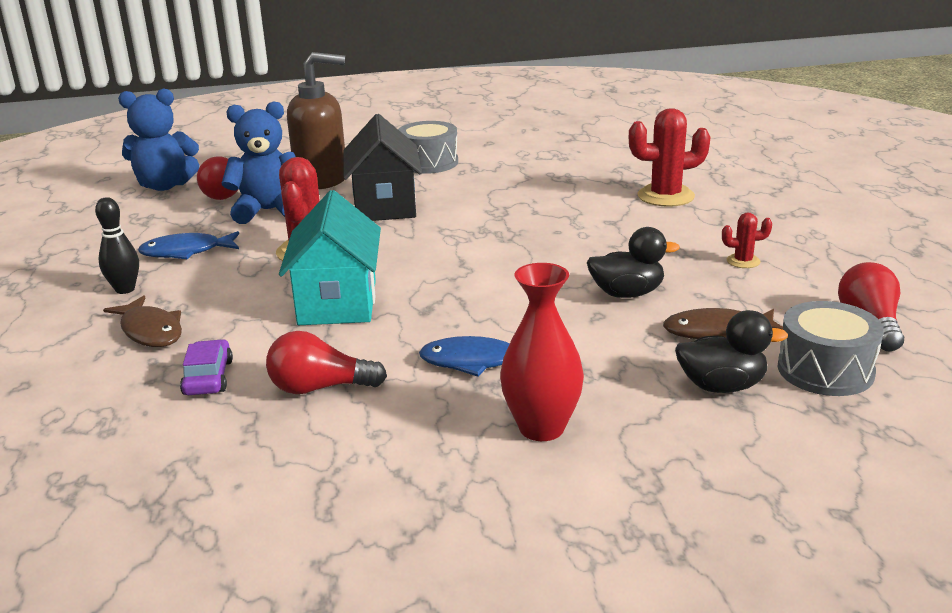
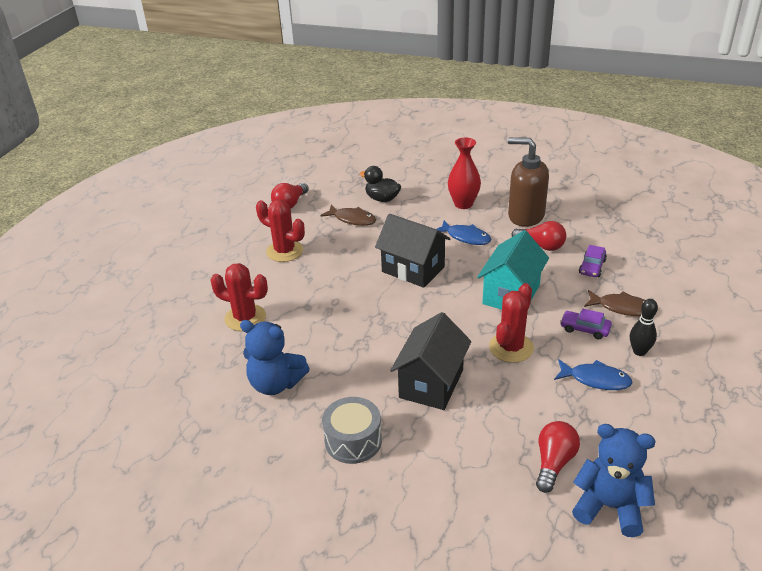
camera: 150 degrees left, 10 degrees up
(150, 331) = (621, 308): brown fish -> brown fish turned 120 degrees clockwise
(208, 293) = (585, 329): none -> purple car
(268, 211) = (522, 414): blue teddy bear -> blue teddy bear (276, 384)
(322, 179) = (459, 451): brown soap dispenser -> brown soap dispenser (525, 216)
(518, 292) = (413, 269): none -> black house
(627, 293) = (363, 251): black duck -> none
(743, 261) = (284, 251): red cactus -> red cactus, size x1.99
(825, 370) = (337, 193): grey drum -> none

